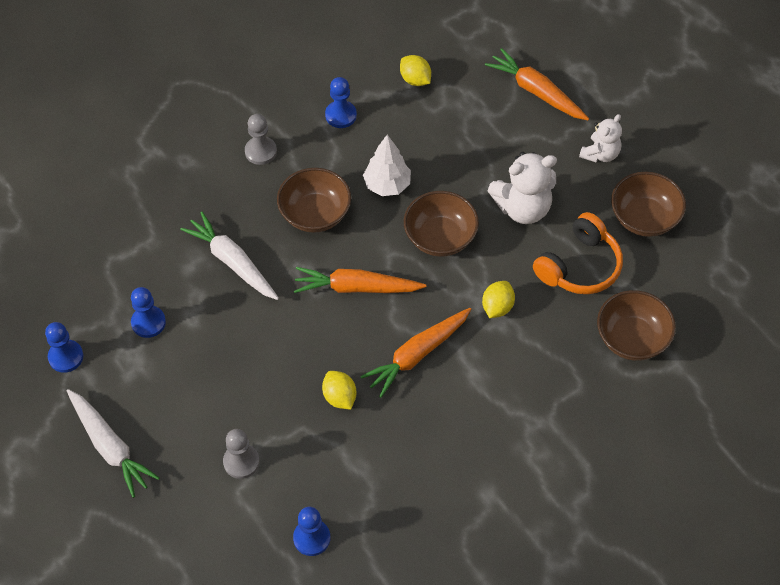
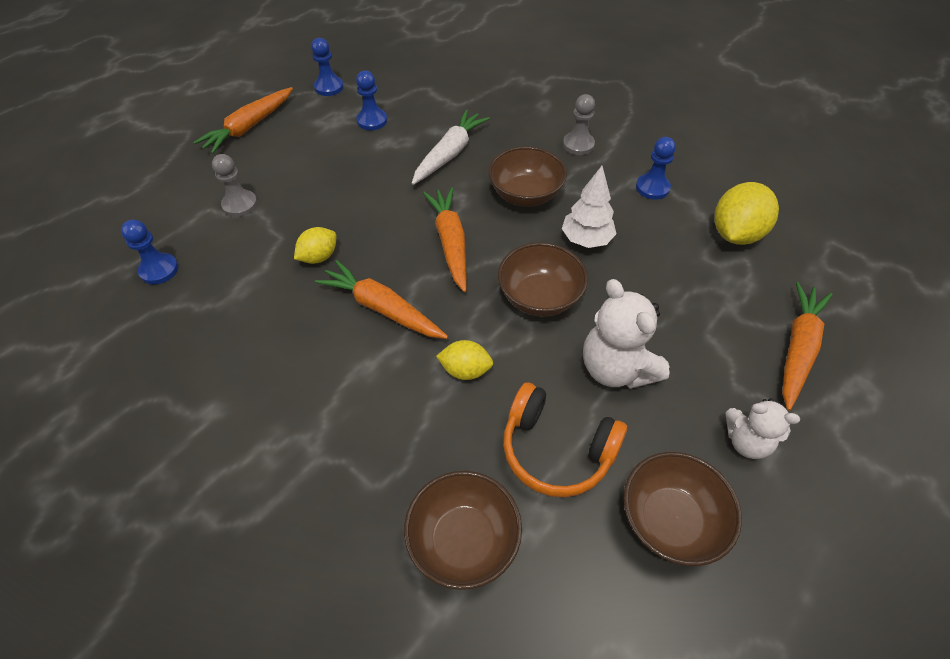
camera: 75 degrees right, 5 degrees down
(110, 446) = (249, 127): white carrot -> orange carrot
(415, 79) = (735, 234): yellow lemon -> yellow lemon, size x1.69

